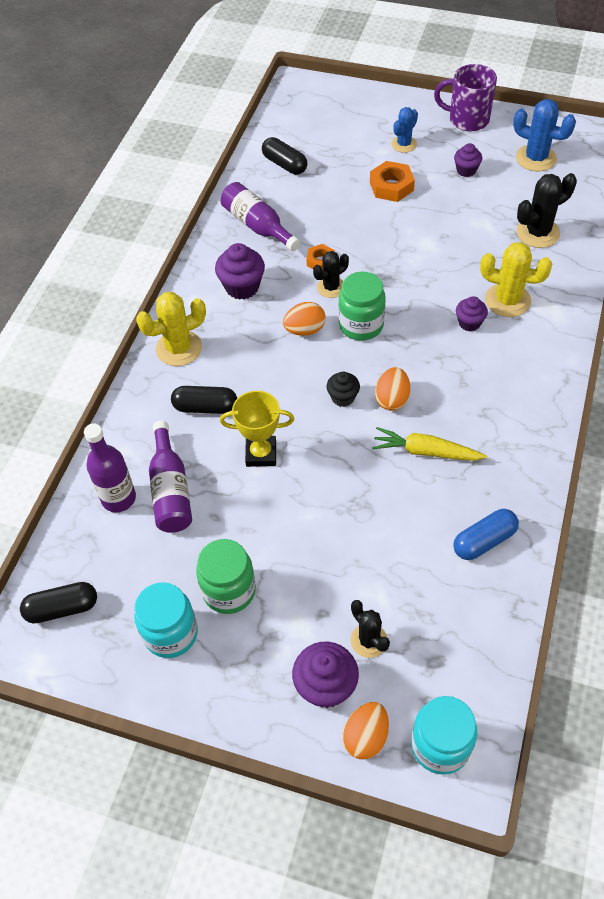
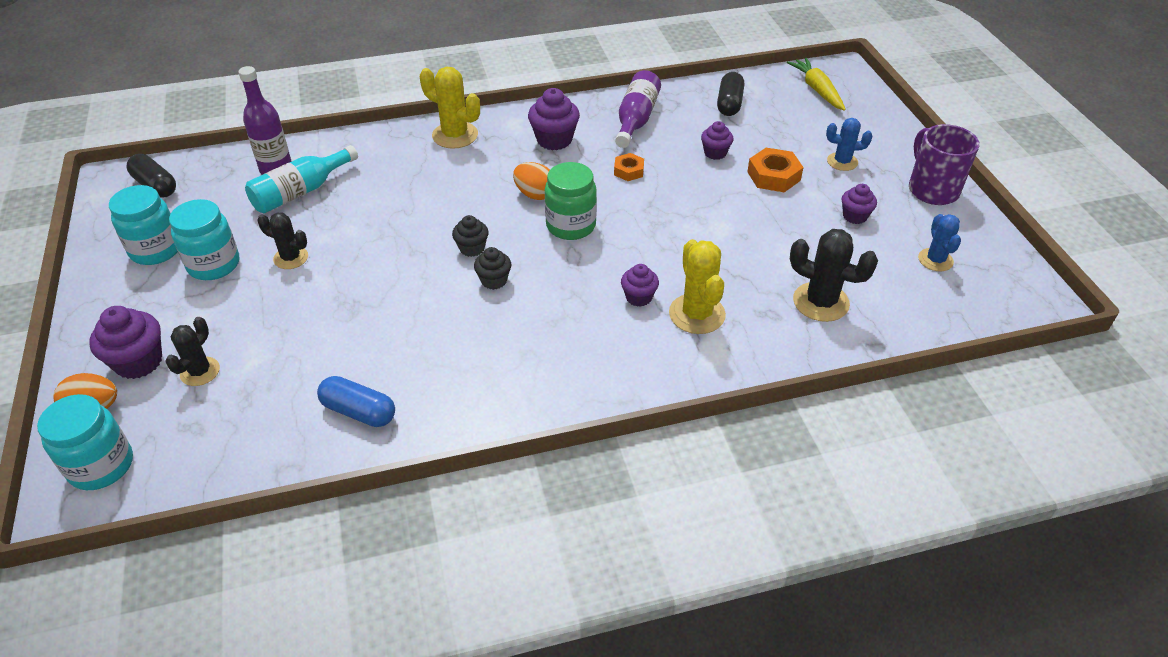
camera: 55 degrees right, 10 degrees down
(170, 490) = (301, 192): purple bottle -> turquoise bottle
(205, 407) = (401, 174): black capsule -> none
(229, 591) = (214, 265): green jar -> turquoise jar
(261, 453) = (371, 225): yellow trophy -> none
(331, 287) = (601, 189): black cactus -> black cactus (291, 258)
(339, 203) = (715, 153): none -> purple cupcake
(392, 399) = (494, 280): orange egg -> black cupcake
(426, 452) = (445, 328): yellow carrot -> yellow carrot (817, 90)
(536, 158) = (935, 260): blue cactus -> blue cactus, size x0.64

